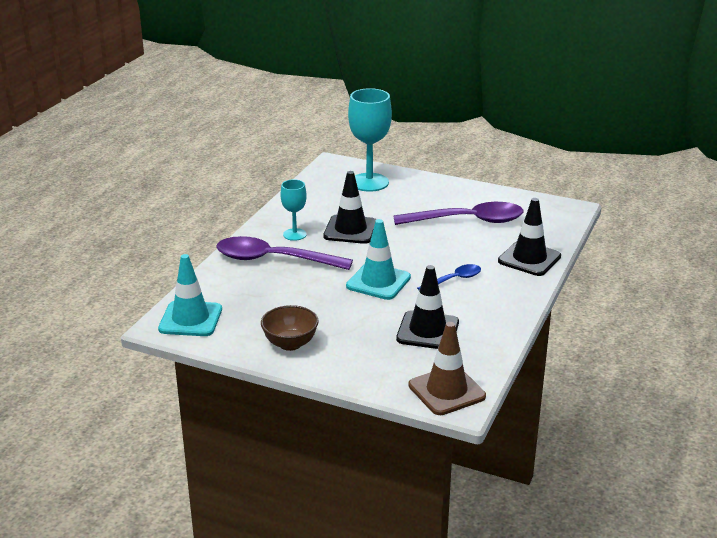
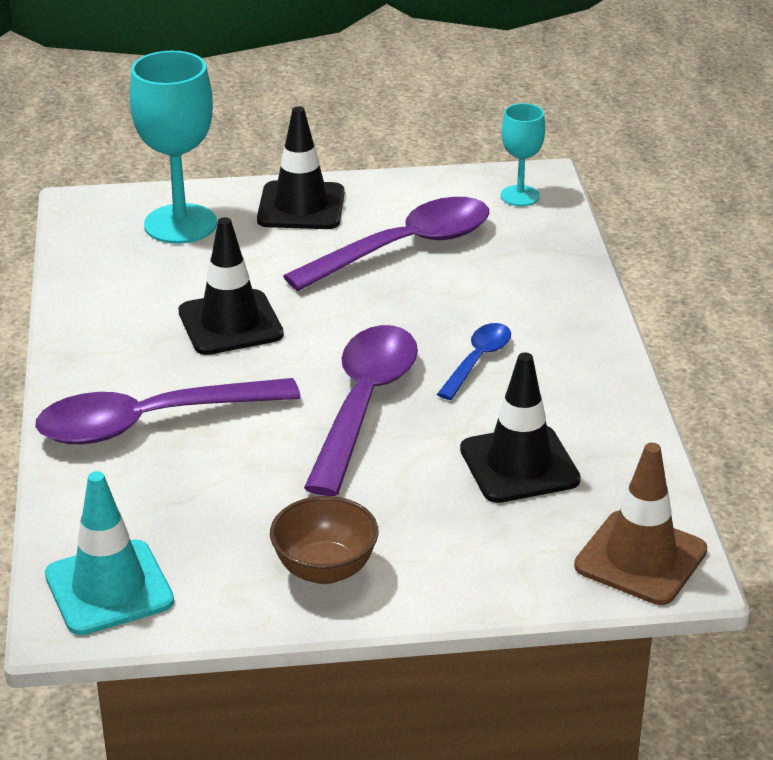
camera: 30 degrees left, 5 degrees up
(294, 234) = (142, 362): turquoise goblet -> turquoise goblet (520, 196)
(378, 282) = (364, 404): turquoise traffic cone -> purple spoon
(529, 259) = (555, 286): black traffic cone -> black traffic cone (301, 206)

